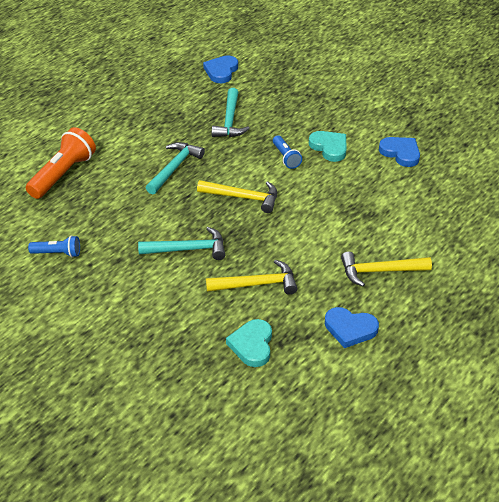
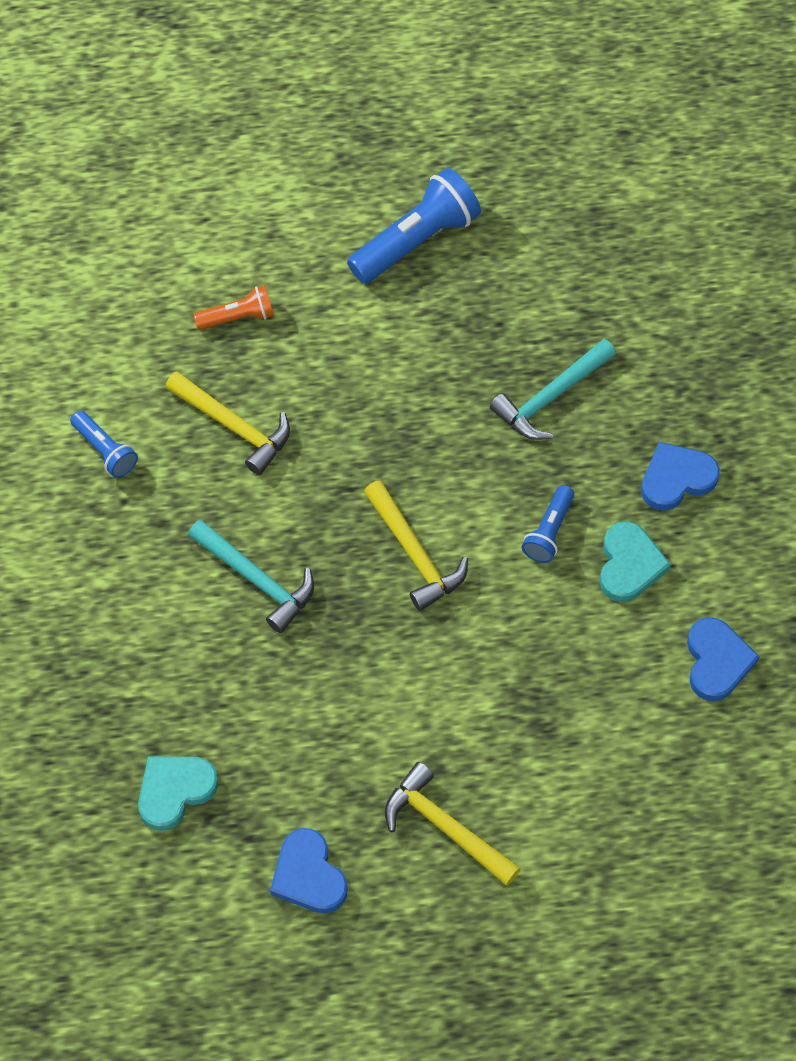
camera: 45 degrees right, 20 degrees up
(63, 174) = (238, 317): orange flashlight -> orange flashlight, size x0.55
(110, 109) = (416, 241): none -> blue flashlight
(174, 168) = (384, 425): turquoise hammer -> none
(221, 71) = (647, 287): blue heart -> blue heart (676, 479)
(257, 284) = (277, 708): yellow hammer -> yellow hammer (234, 426)

